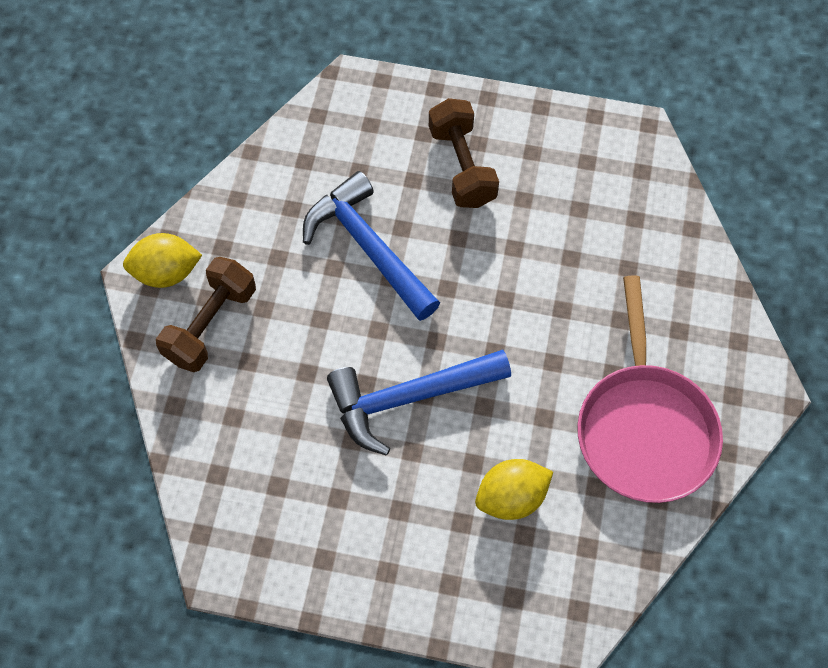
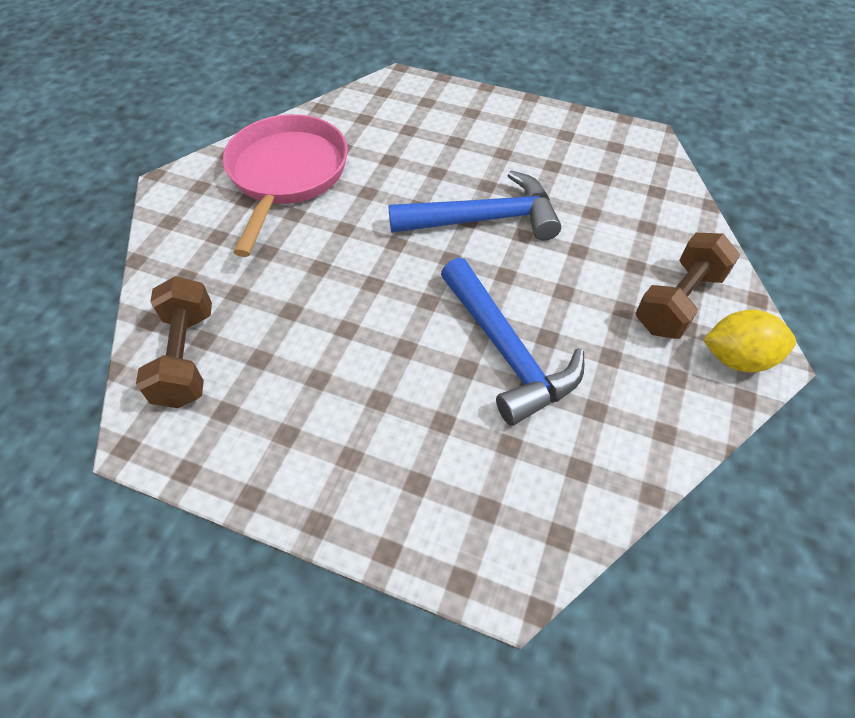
camera: 170 degrees left, 10 degrees down
(462, 166) = (378, 429): brown dumbbell -> brown dumbbell (186, 357)
(511, 497) = (412, 149): yellow lemon -> none

